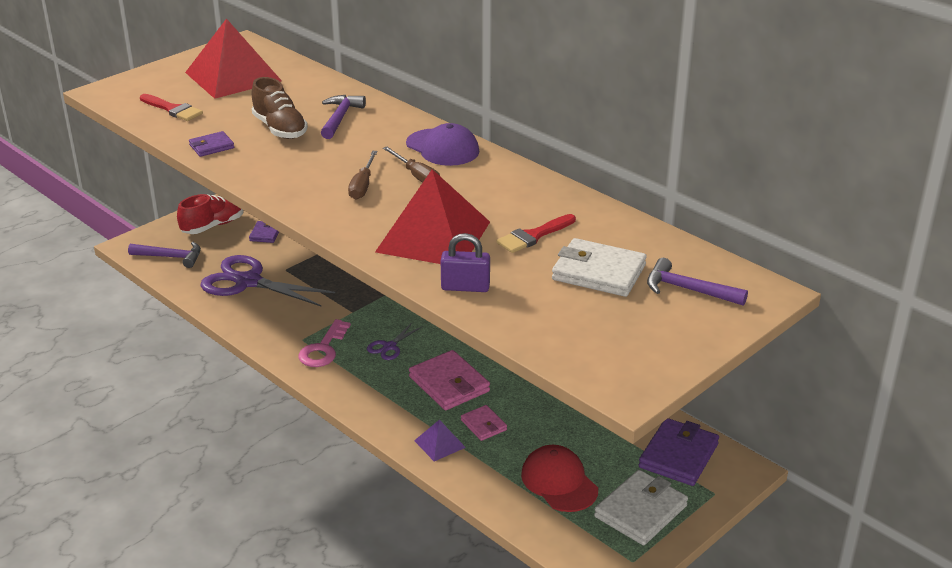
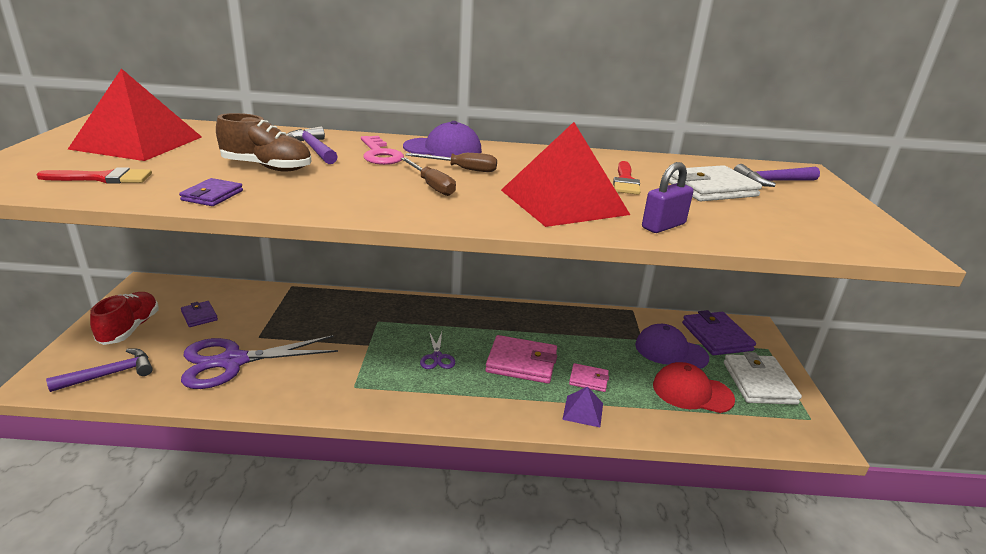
camera: 45 degrees left, 5 degrees down
(323, 349) = (384, 385): pink key -> pink key (380, 154)
(603, 443) = (670, 351): none -> purple cap

